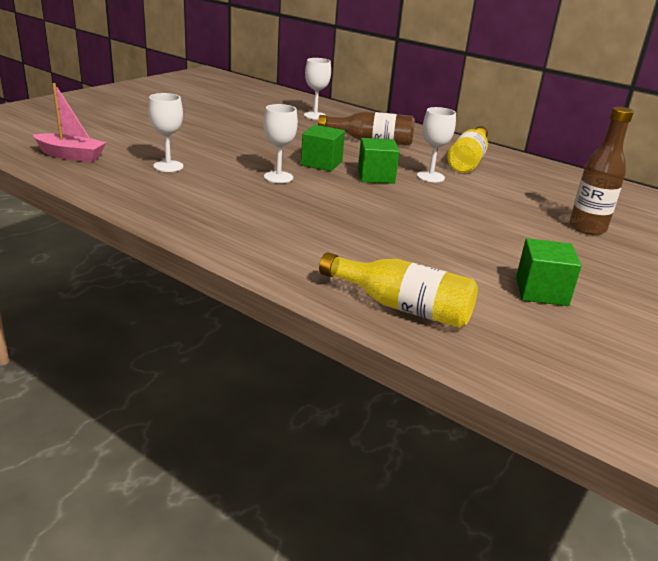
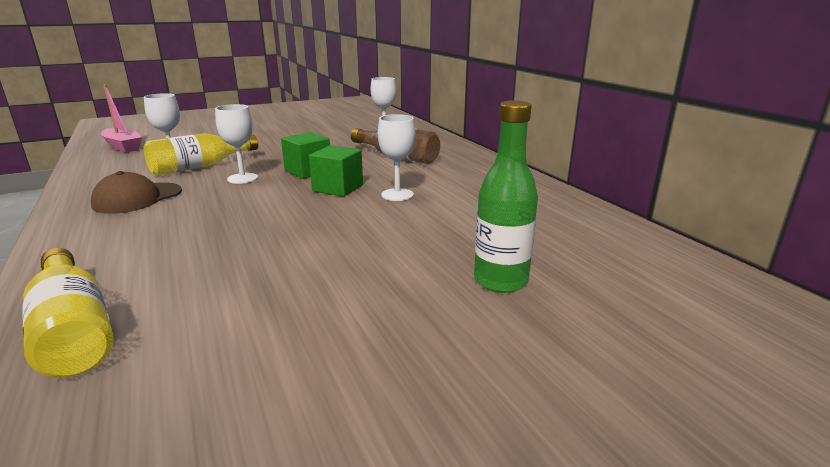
camera: 30 degrees right, 5 degrees down
(223, 208) = (137, 198): none -> brown cap
(468, 161) = (472, 184): yellow bottle -> yellow bottle (200, 167)
(541, 291) = (274, 355): green cube -> none
(587, 228) = (500, 281): brown bottle -> green bottle

